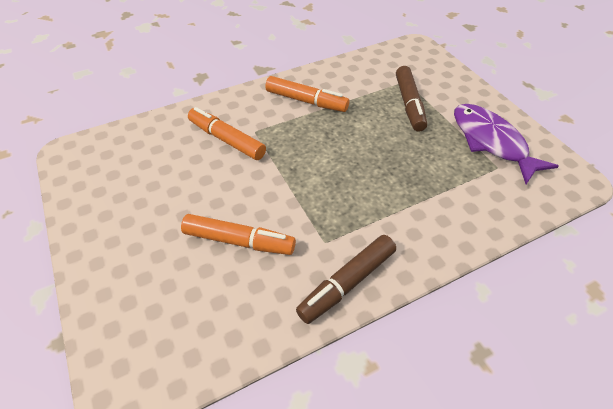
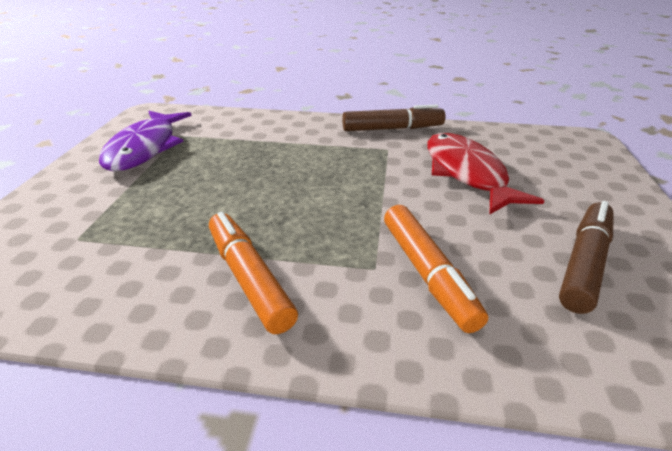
camera: 145 degrees left, 15 degrees down
(239, 240) = (467, 173): orange marker -> red fish
(409, 104) = (136, 208): brown marker -> brown marker (584, 263)

